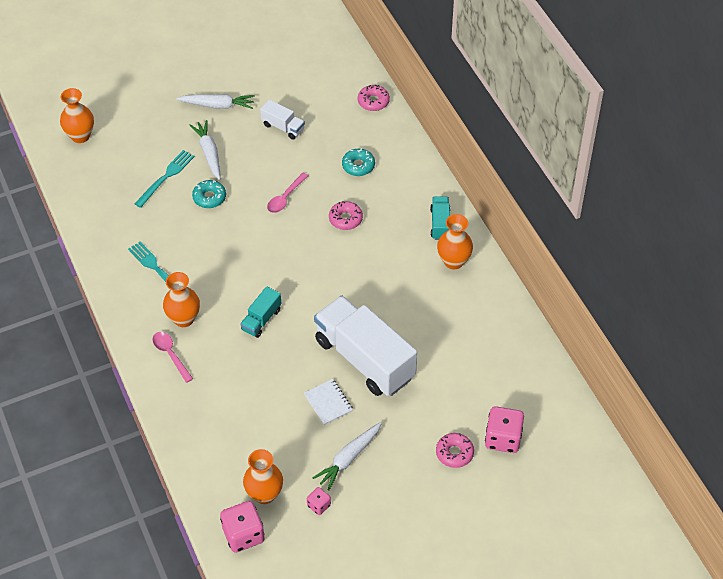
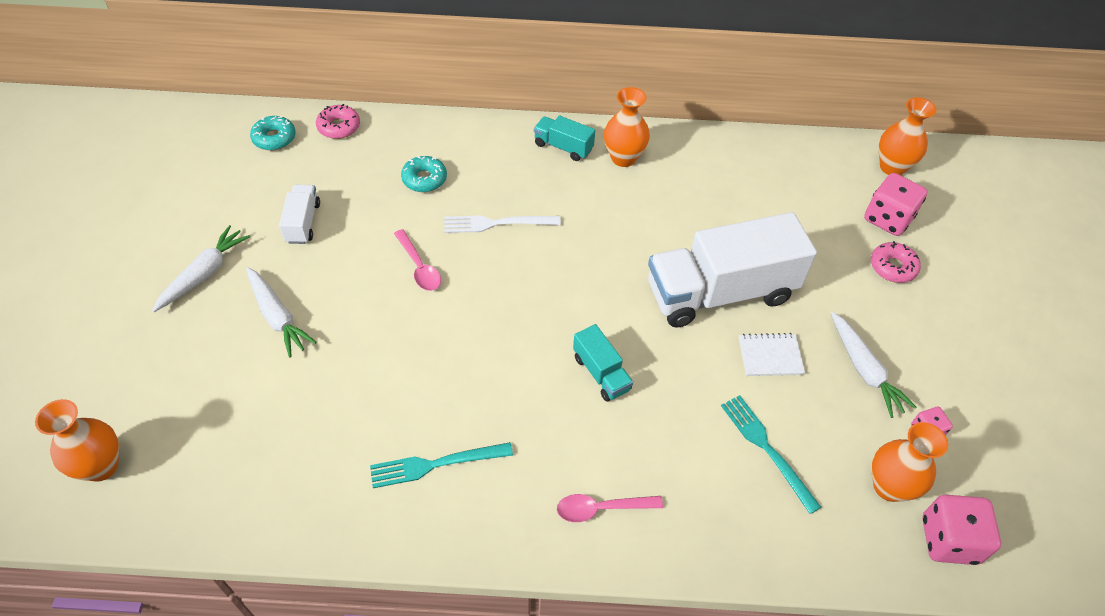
camera: 65 degrees left, 0 degrees up
(166, 177) = (277, 384): turquoise fork -> turquoise fork (766, 448)
(184, 319) = (546, 465): orange vase -> orange vase (892, 167)
(209, 153) = (277, 317): white carrot -> white carrot turned 135 degrees counterclockwise
(209, 197) = (355, 348): turquoise donut -> turquoise donut (274, 138)
(283, 127) = (303, 223): white truck -> white truck turned 60 degrees counterclockwise
(345, 219) = (496, 223): pink donut -> white fork

